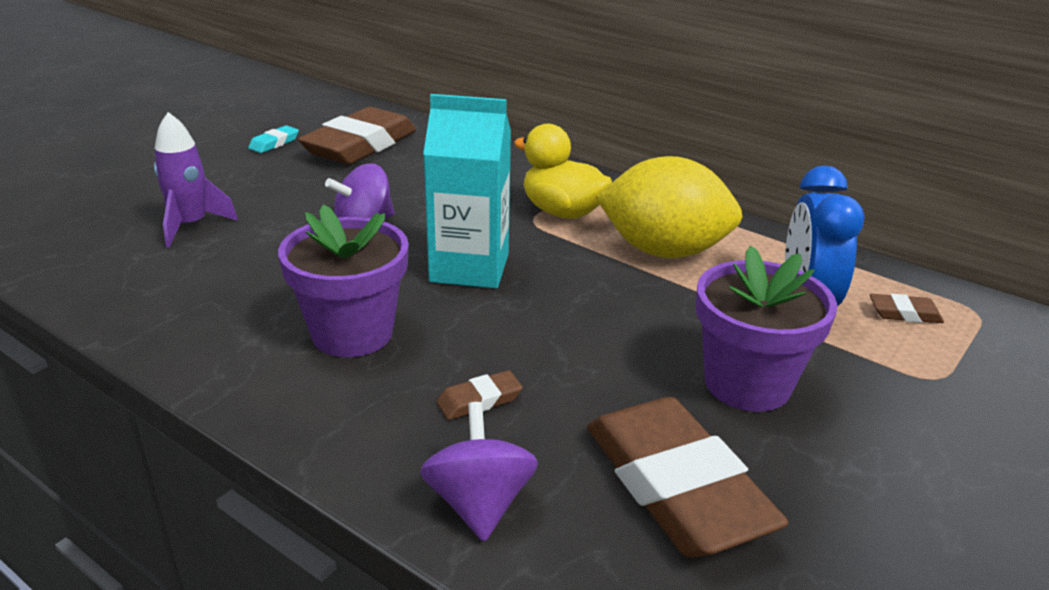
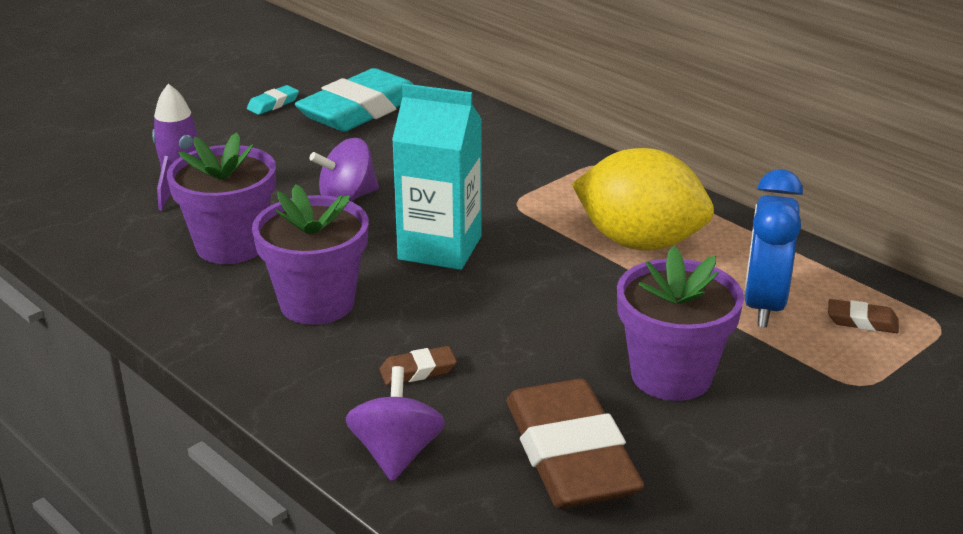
camera: 10 degrees right, 0 degrees up
(249, 278) = (231, 245): none -> purple flower pot
(360, 145) = (360, 110): brown eraser -> turquoise eraser
(562, 212) = (549, 195): yellow duck -> none

